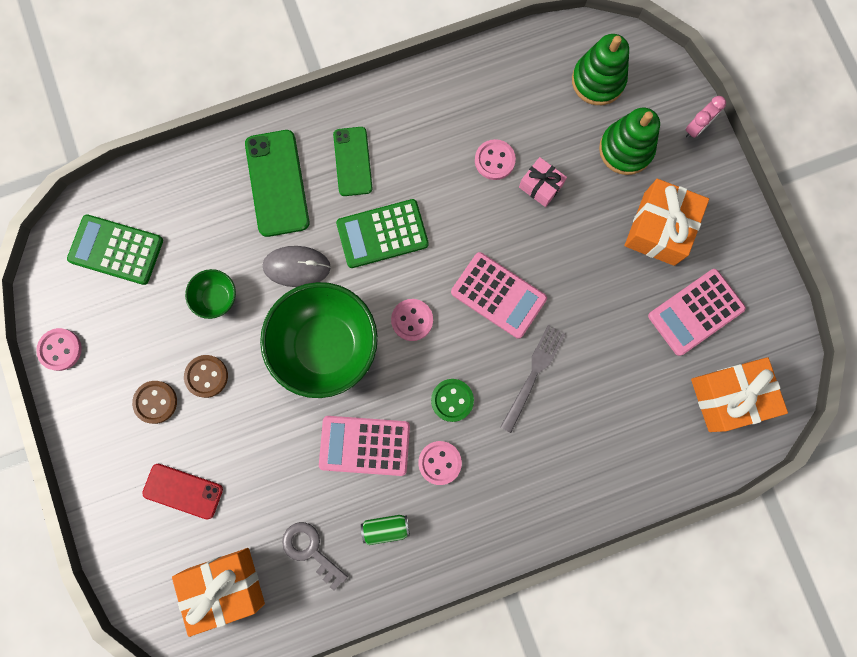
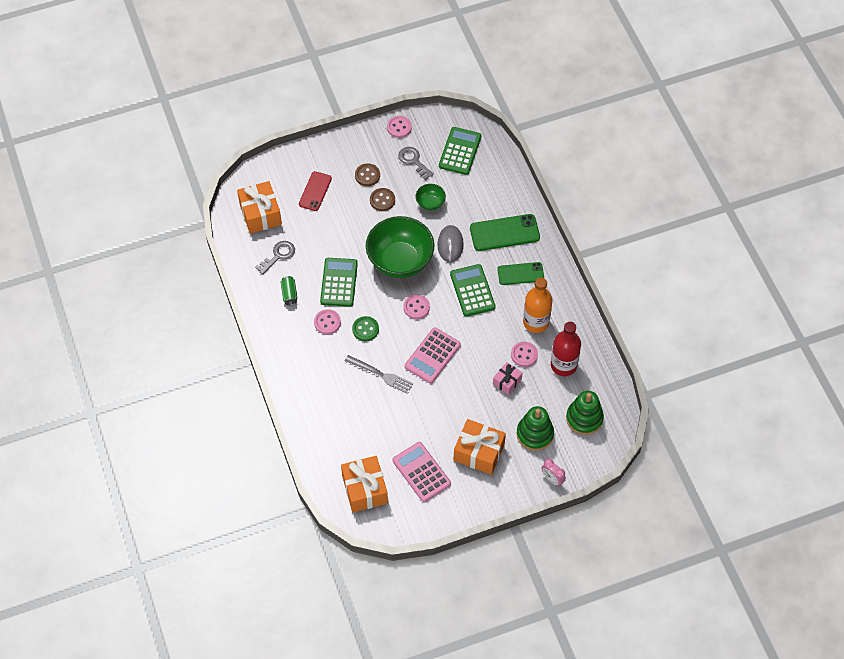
camera: 90 degrees right, 20 degrees down
(131, 325) = (413, 161): none -> grey key
(364, 445) = (339, 282): pink calculator -> green calculator
(438, 142) = (536, 322): none -> orange bottle
(511, 105) = (563, 365): none -> red bottle

